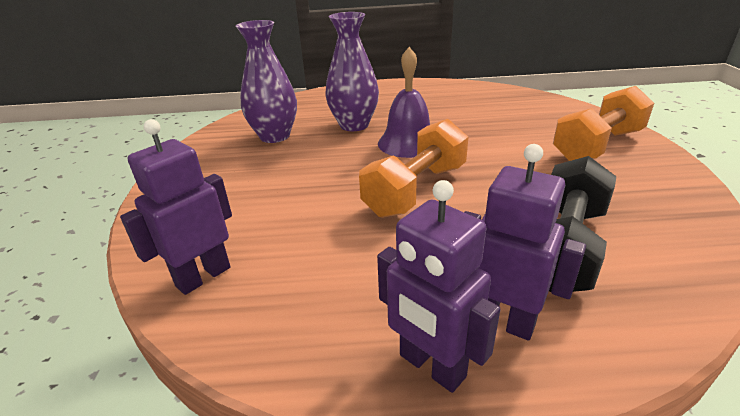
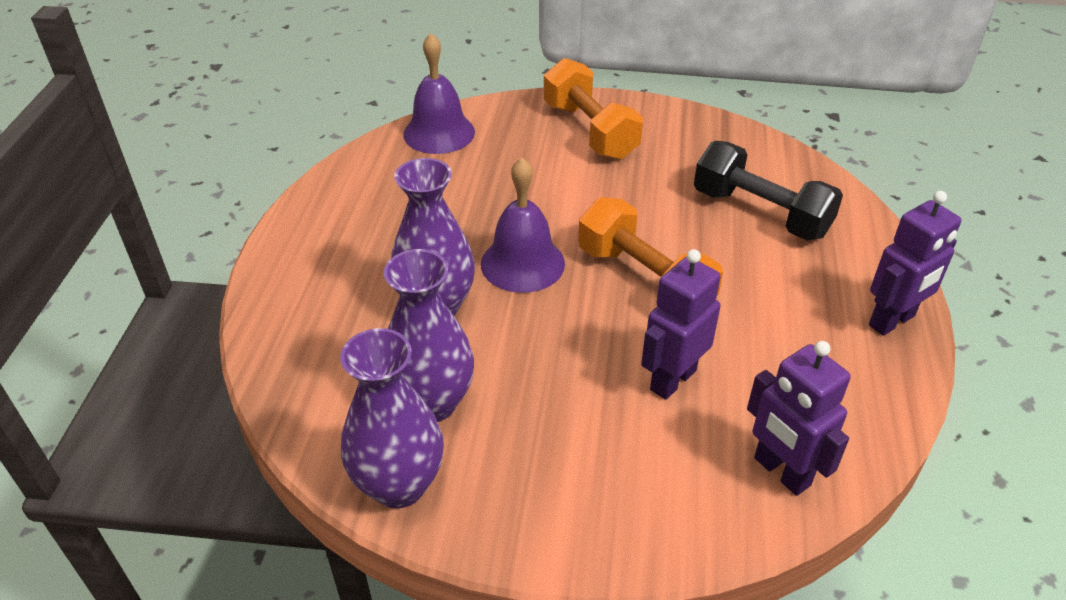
camera: 80 degrees left, 10 degrees up
(217, 138) = (399, 485): none -> purple vase
(502, 321) = (847, 273): purple robot -> purple robot (672, 380)
(527, 99) = (439, 133): none -> purple bell

